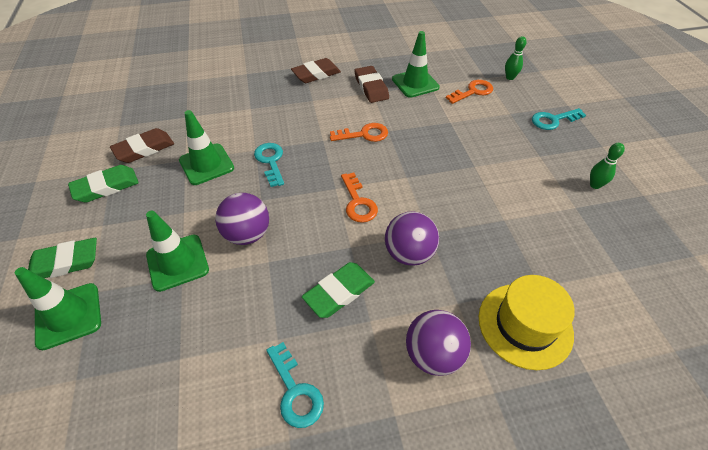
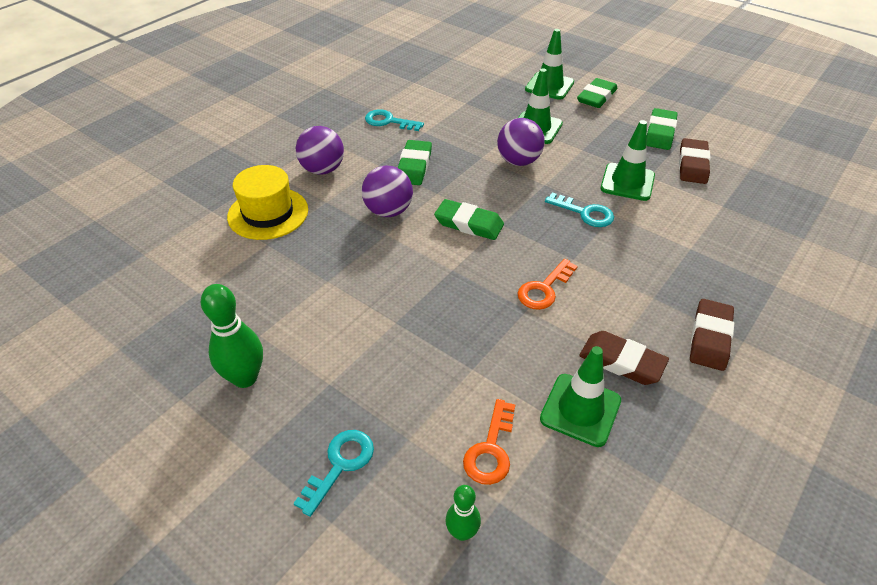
camera: 140 degrees right, 5 degrees down
(358, 202) = (469, 223): orange key -> green eraser
(595, 185) = (245, 378): green bowling pin -> green bowling pin, size x1.73

